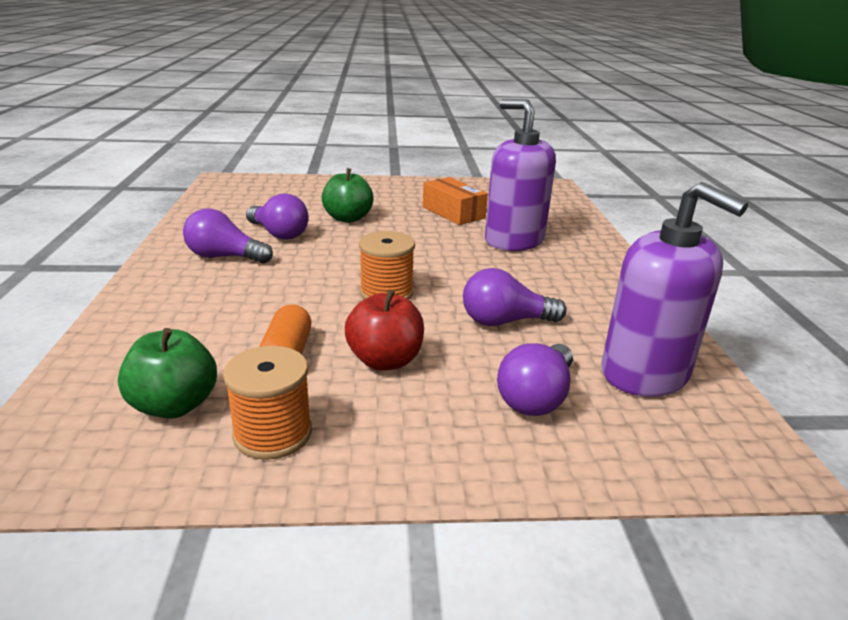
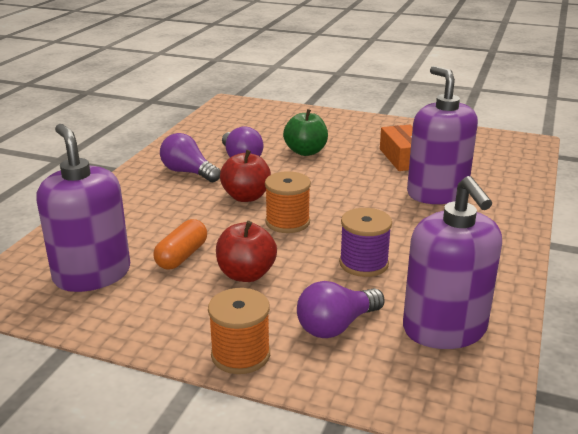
camera: 25 degrees right, 0 degrees up
(174, 405) = (92, 275): green apple -> purple soap dispenser
(273, 433) = (138, 306): orange spool -> orange spool (240, 355)
(316, 273) = (246, 197): none -> red apple
(505, 321) = (363, 263): purple light bulb -> purple spool

